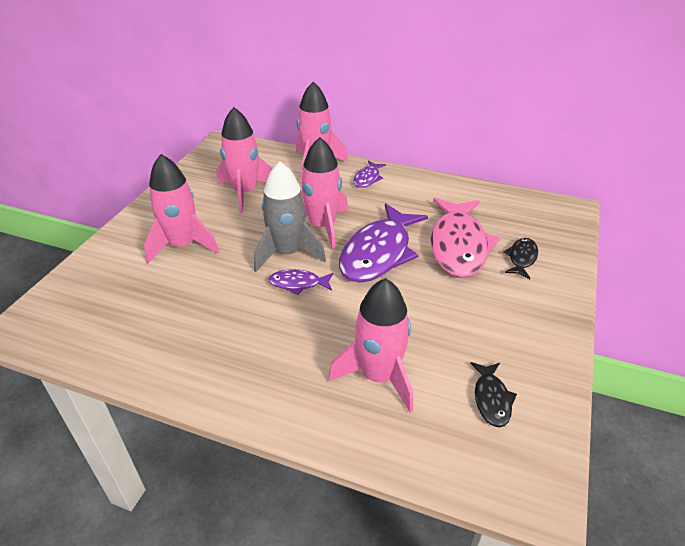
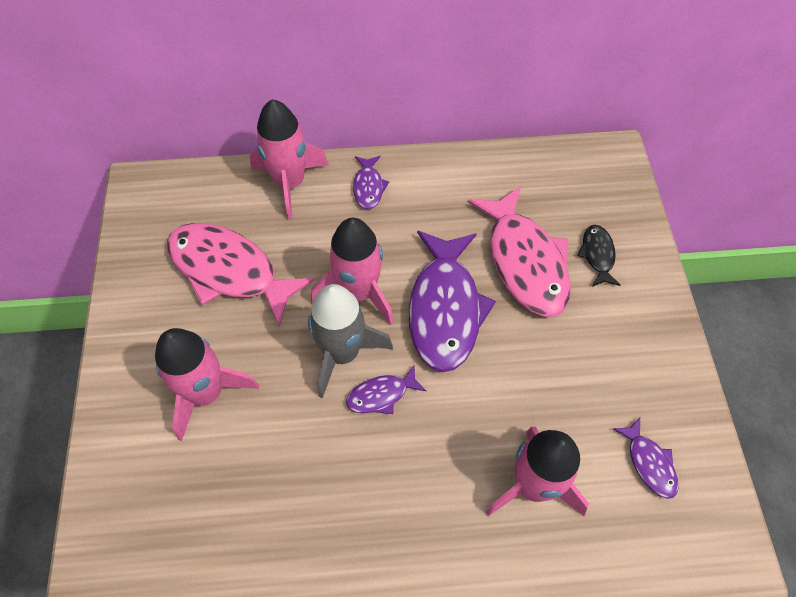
camera: 25 degrees left, 20 degrees up
(245, 193) = (229, 271): pink rocket -> pink fish
(491, 399) = (649, 463): black fish -> purple fish

